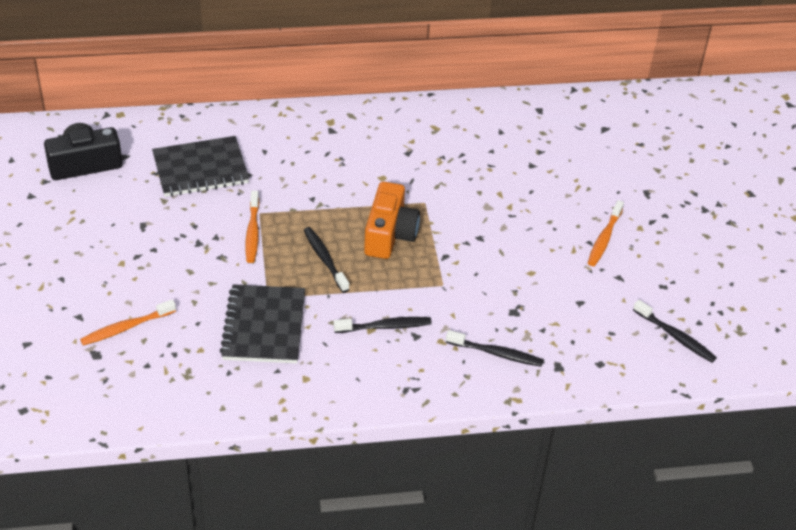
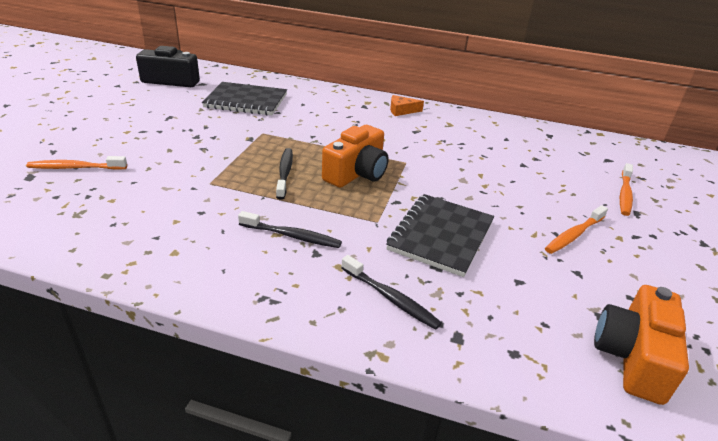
camera: 25 degrees right, 10 degrees down
(252, 232) = (244, 141): orange toothbrush -> orange toothbrush (624, 194)
(264, 326) = (183, 201): black notebook -> black notebook (441, 236)
(375, 123) = (401, 110): none -> orange cheese
(675, 336) = (632, 357): black toothbrush -> orange camera

